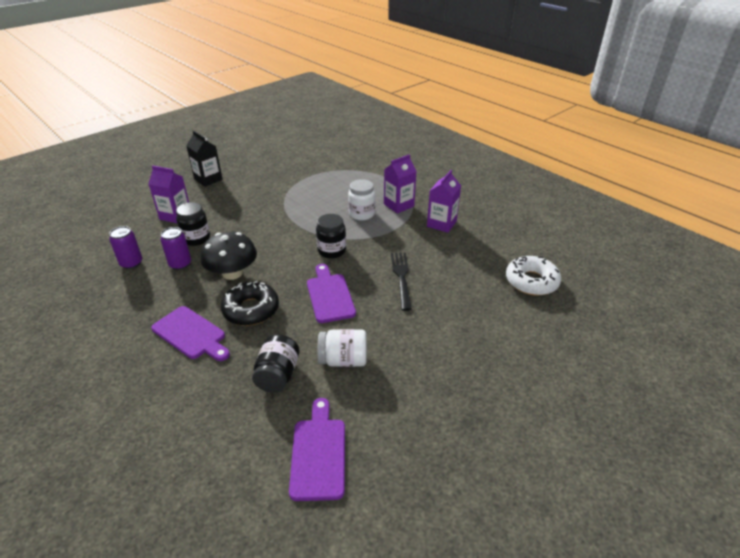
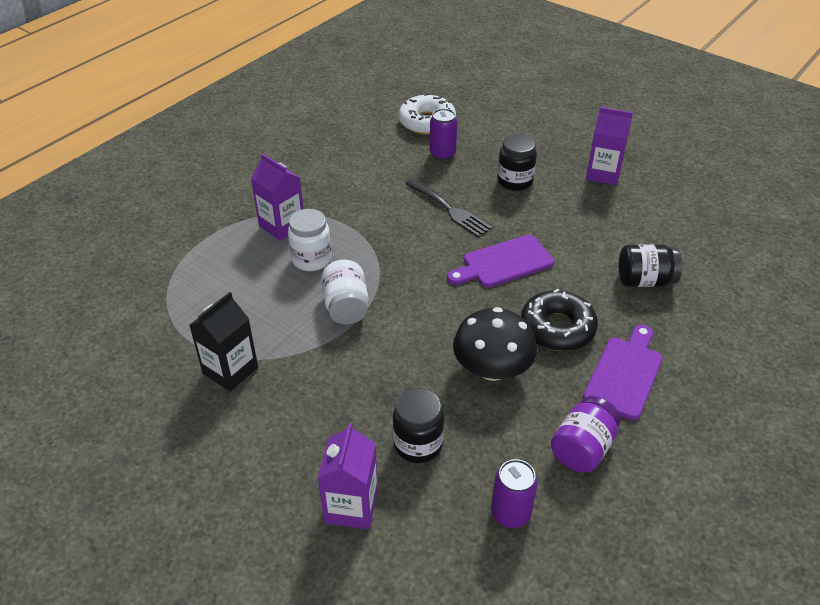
camera: 100 degrees left, 5 degrees up
(149, 299) = (582, 448): none -> purple jar
(180, 264) = (491, 441): purple can -> purple can (442, 154)
(208, 179) = (203, 501): black carton -> black carton (230, 370)
(319, 453) = (714, 236): purple cutting board -> none
(332, 251) = (411, 276): black jar -> black jar (515, 181)
(343, 360) = (600, 237): white jar -> white jar (346, 306)
(401, 277) = (449, 209): black fork -> black fork turned 120 degrees counterclockwise
(441, 224) = (325, 185): purple carton -> purple carton (603, 174)

